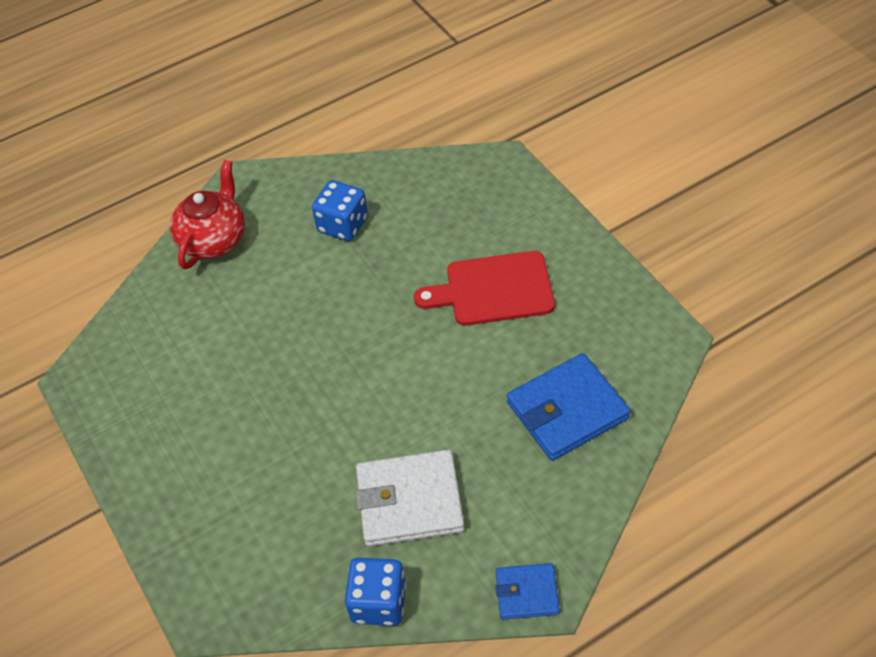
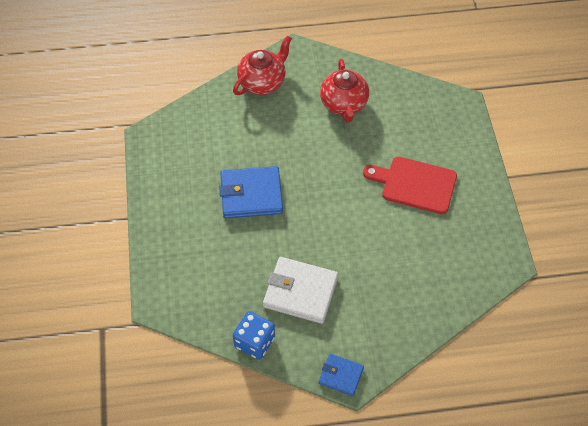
camera: 20 degrees right, 5 degrees up
(343, 225) = (343, 104): blue dice -> red teapot
(567, 410) = (421, 279): blue wallet -> blue wallet (251, 195)

